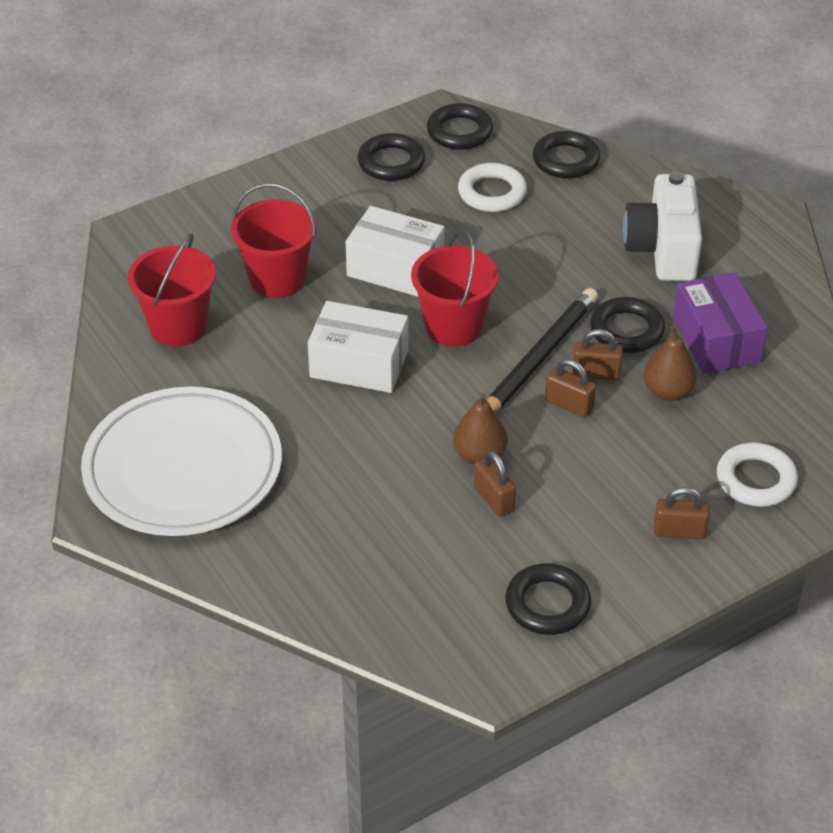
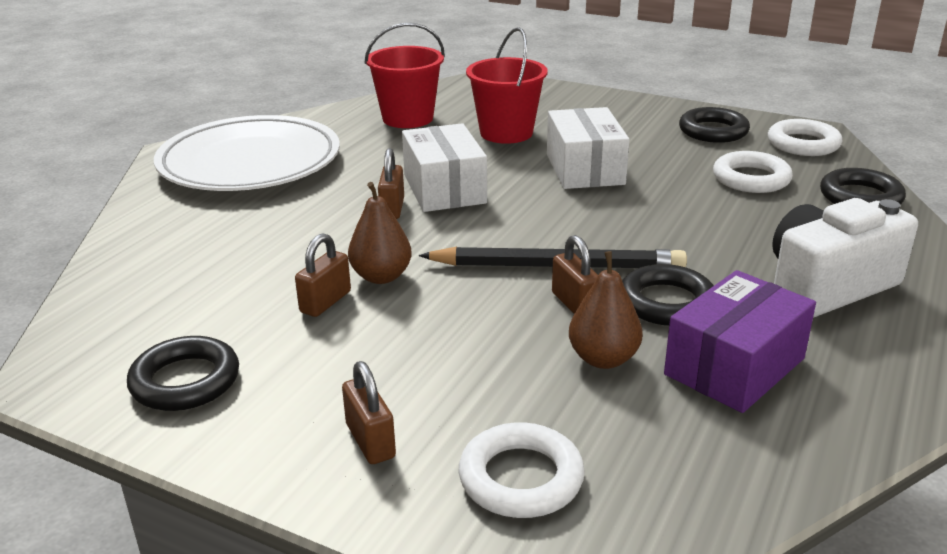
camera: 60 degrees right, 15 degrees down
(453, 327) = (545, 213): red bucket -> none
(459, 132) = (803, 144): black ring -> white ring
(569, 405) = (508, 303): brown padlock -> brown padlock (392, 208)

